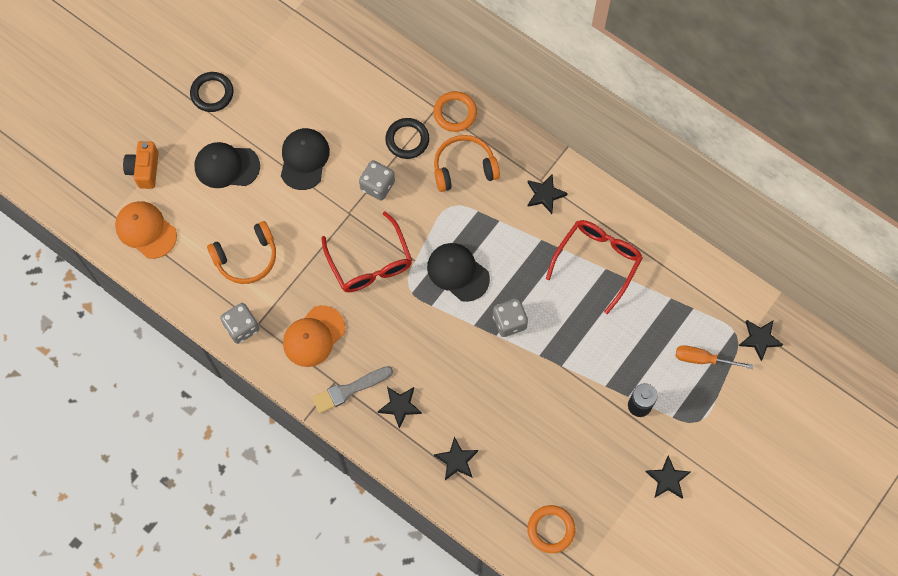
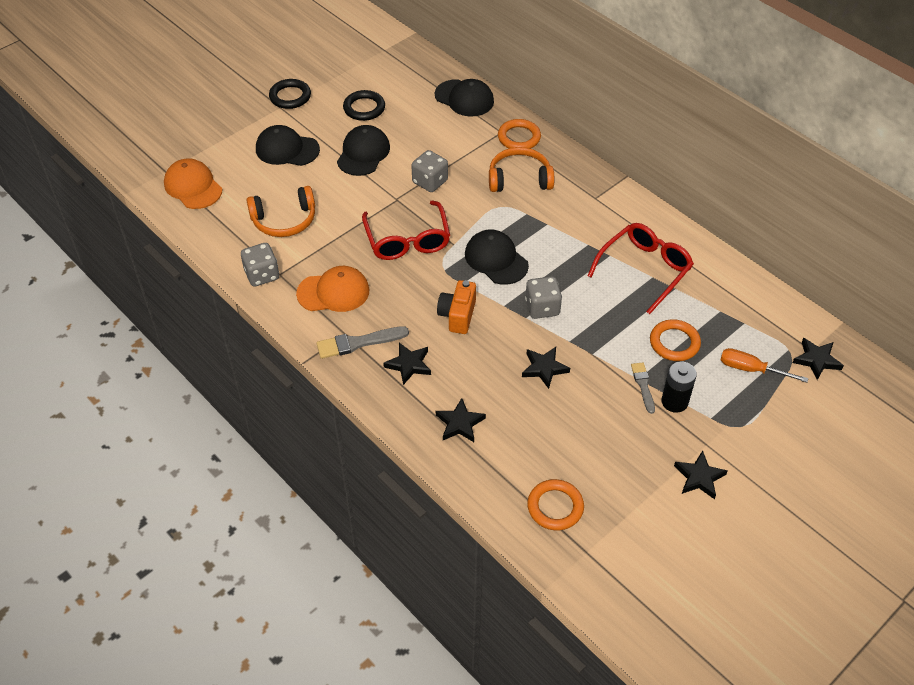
camera: 10 degrees right, 20 degrees down
(144, 170) = (208, 142): orange camera -> orange camera (457, 315)
(314, 336) = (333, 292): orange cap -> orange cap turned 150 degrees counterclockwise
(391, 67) = (464, 98): none -> black cap
(407, 140) = (467, 151): black ring -> black ring (364, 108)
(545, 195) = (598, 209): black star -> black star (544, 368)
(610, 393) = (643, 385): none -> grey brush
(633, 341) = (674, 343): none -> orange ring

